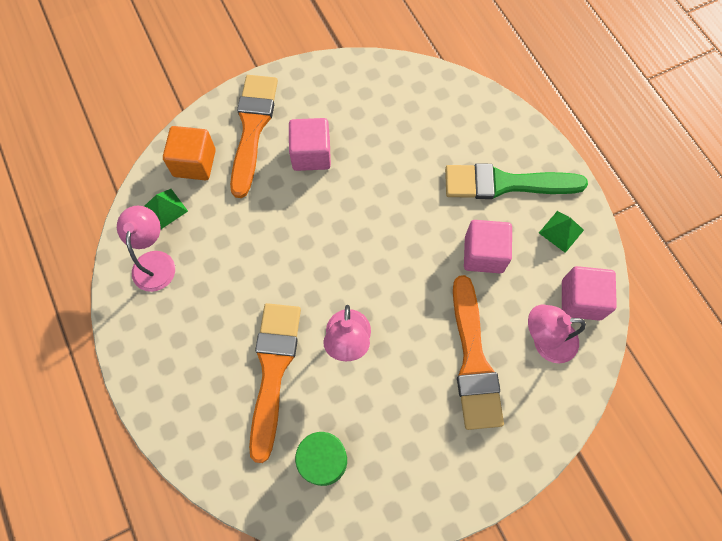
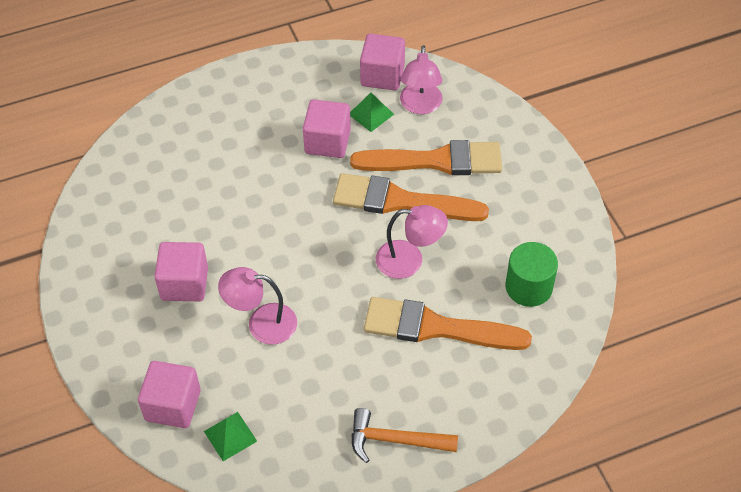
camera: 85 degrees left, 15 degrees down
(155, 261) = (299, 446): pink lamp -> pink lamp (261, 323)
(157, 340) = (395, 440): none -> orange hammer
(194, 163) = (173, 405): orange cube -> pink cube
(252, 128) = (136, 342): orange brush -> orange brush (400, 201)
(505, 184) = (252, 116): green brush -> none
(561, 231) = (311, 80): green pyramid -> green pyramid (371, 114)

